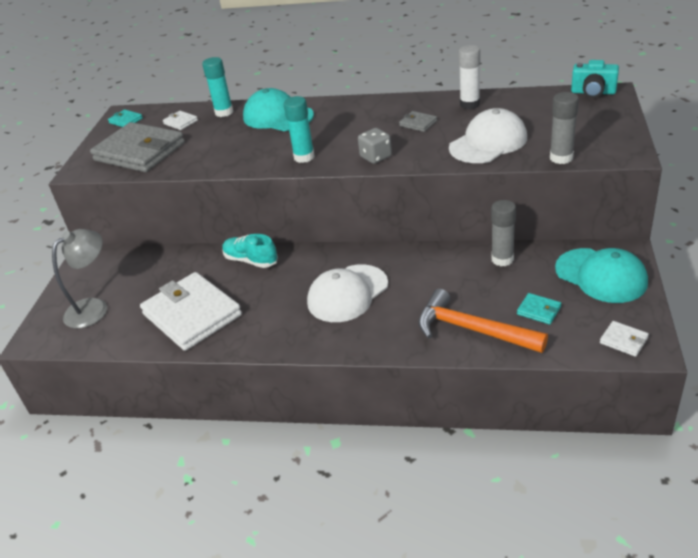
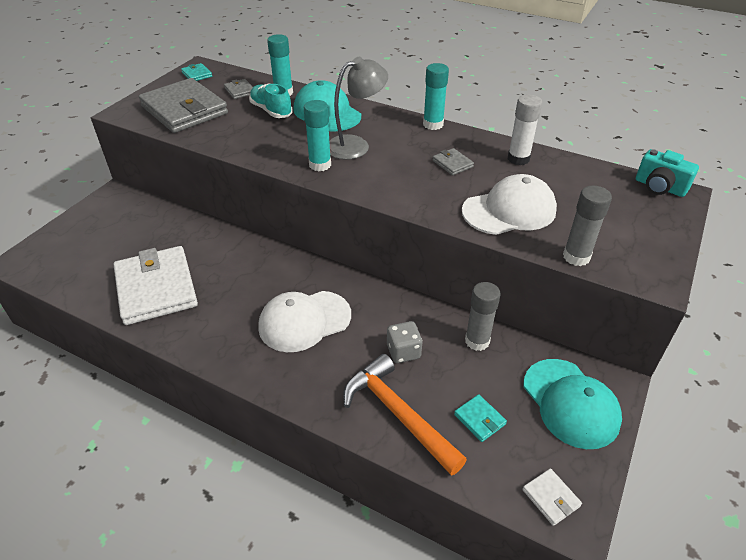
camera: 15 degrees right, 5 degrees up
(94, 308) = (84, 248): grey lamp -> grey lamp (356, 145)
(180, 122) = (240, 91): white wallet -> grey wallet
(251, 260) = (242, 250): turquoise shoe -> turquoise shoe (271, 111)
(376, 157) = (386, 188): grey dice -> grey dice (403, 352)
(380, 99) = (433, 124): none -> turquoise glue stick

